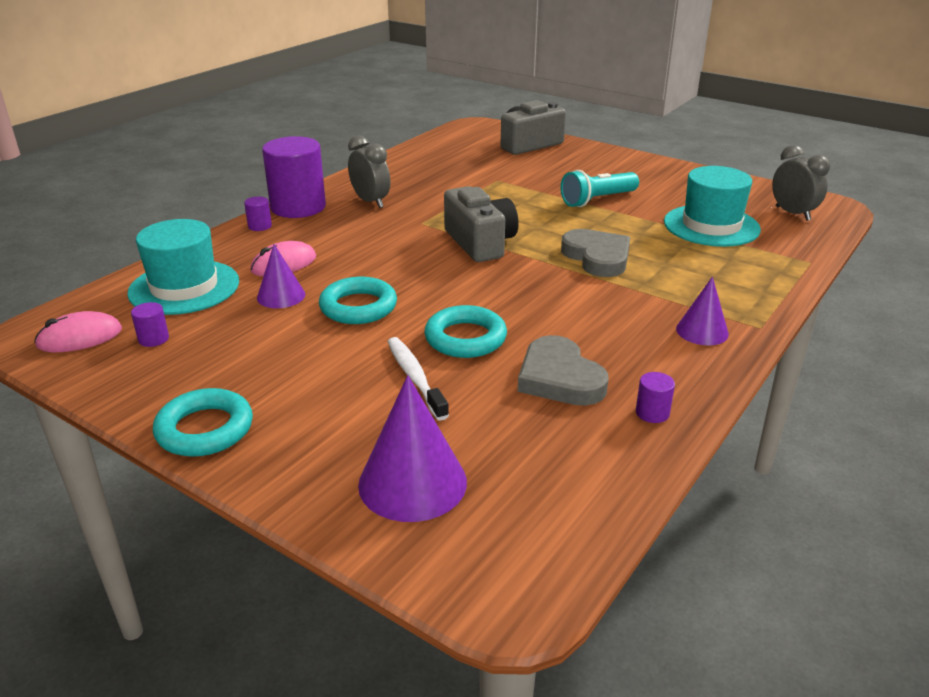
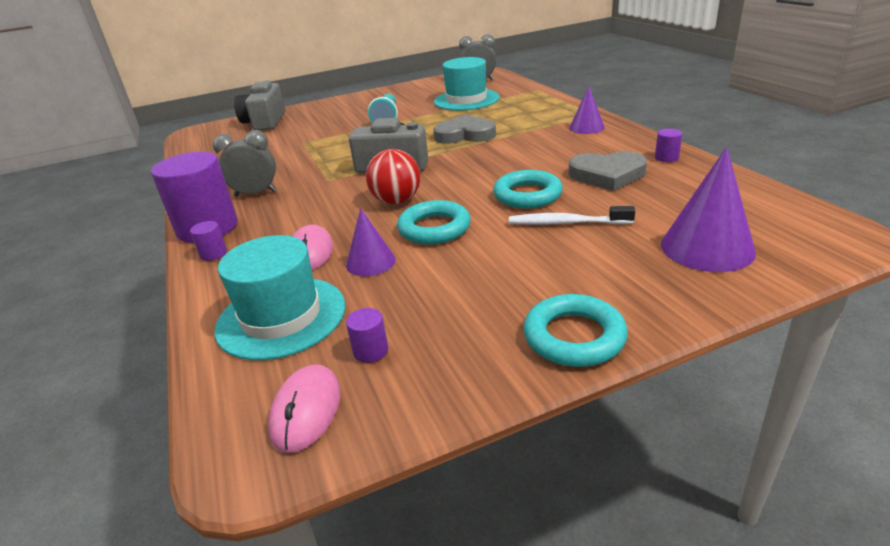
camera: 55 degrees left, 0 degrees up
(401, 271) = (396, 201): none -> red ball

